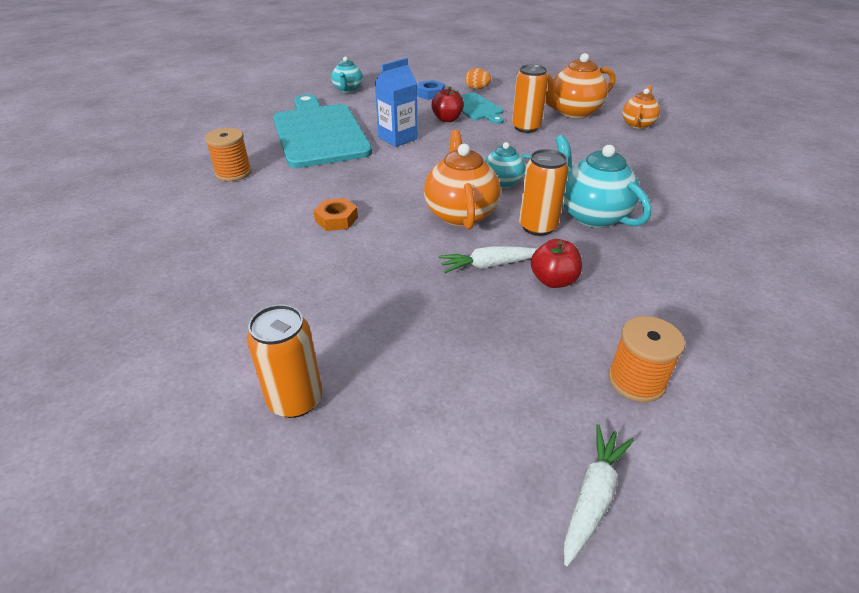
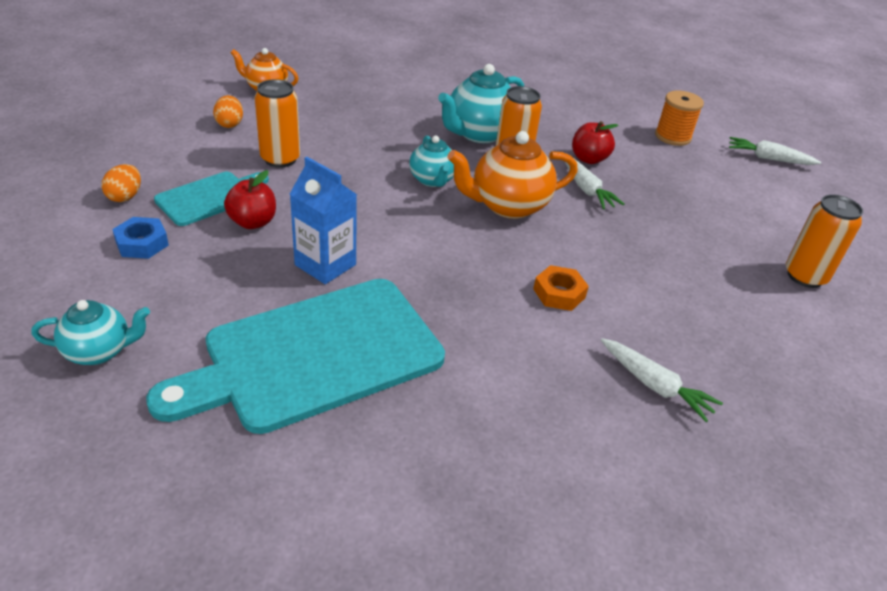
camera: 105 degrees left, 0 degrees up
(221, 242) = (654, 385): none -> white carrot
(233, 173) = (481, 431): orange spool -> none
(573, 112) = (229, 124): orange teapot -> orange egg

